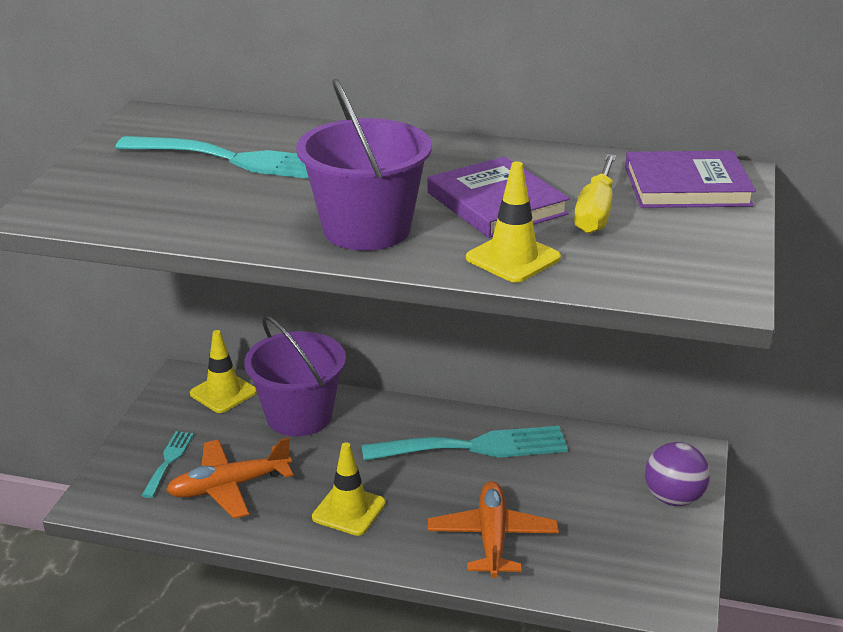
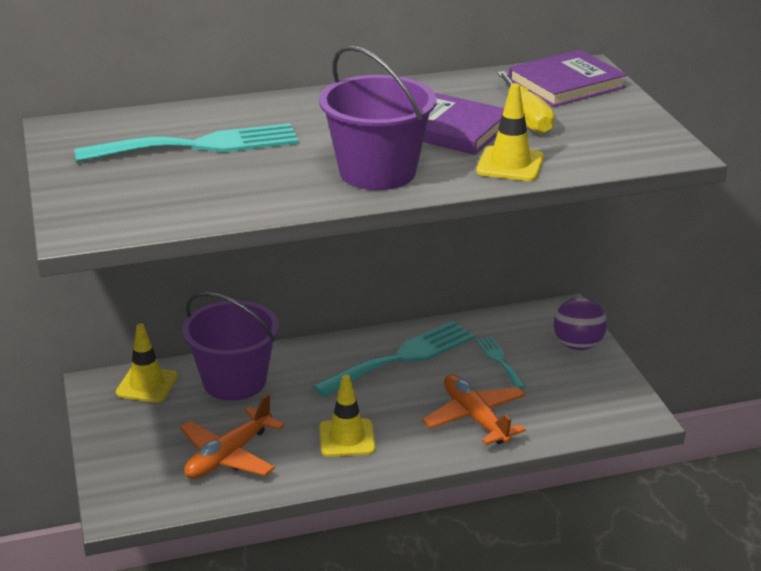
camera: 30 degrees left, 0 degrees up
(168, 461) = (153, 455): turquoise fork -> turquoise fork (499, 360)

